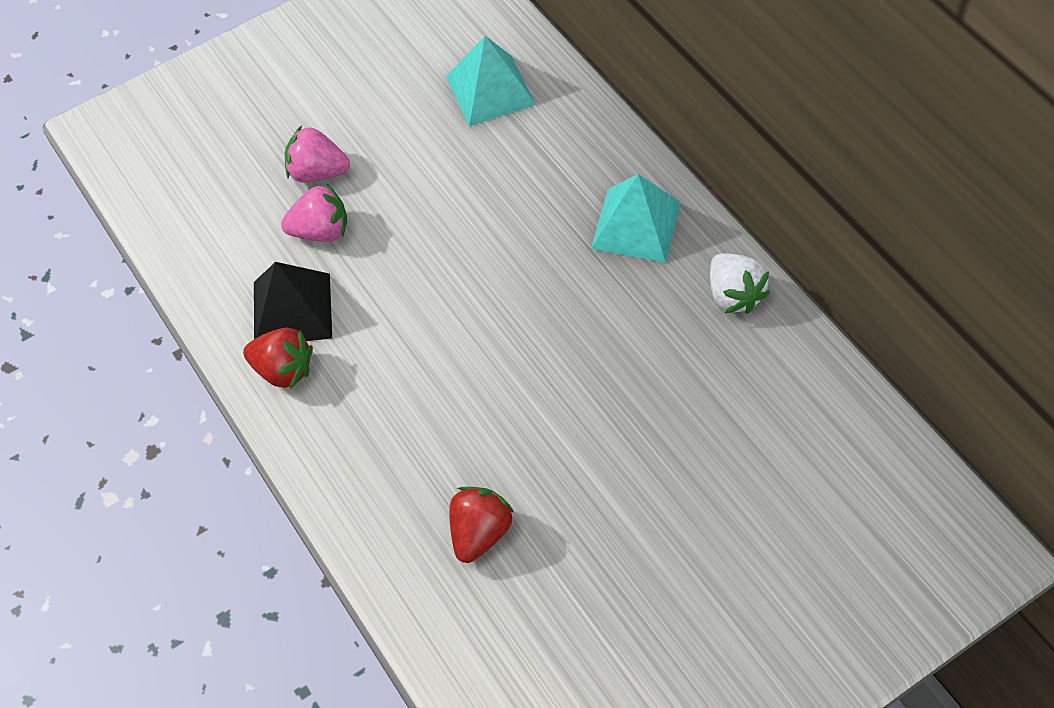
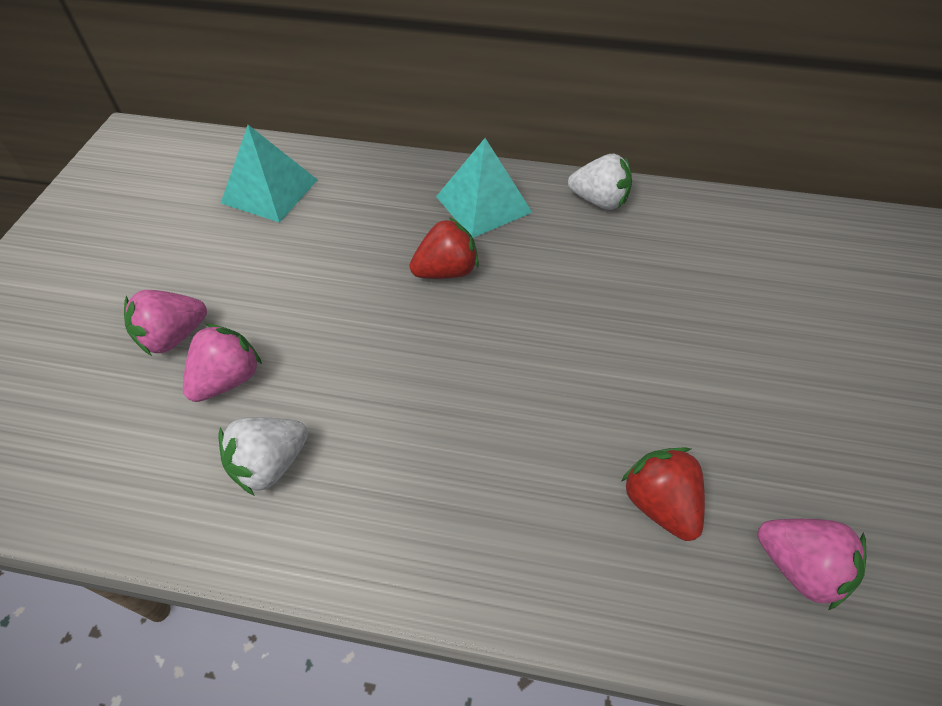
camera: 50 degrees left, 5 degrees down
(283, 370) = (321, 525): red strawberry -> red strawberry (446, 271)
(292, 309) = (270, 464): black pyramid -> white strawberry
(512, 639) = (798, 567): none -> pink strawberry

